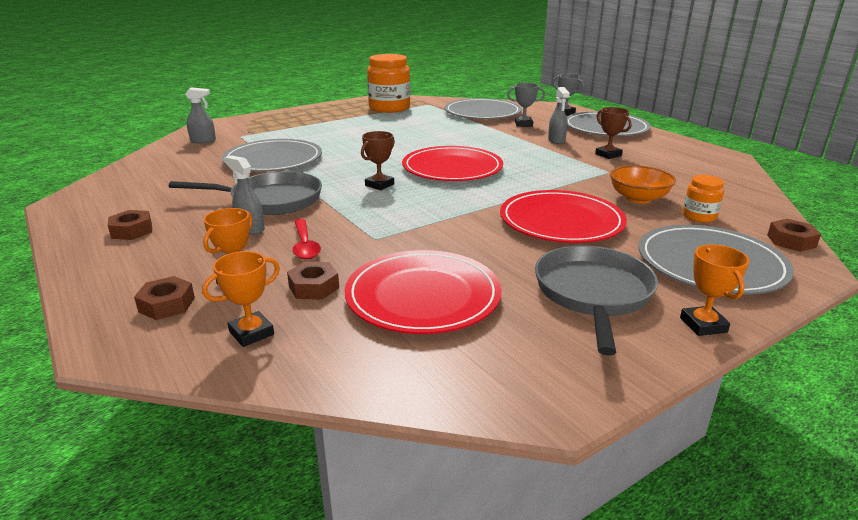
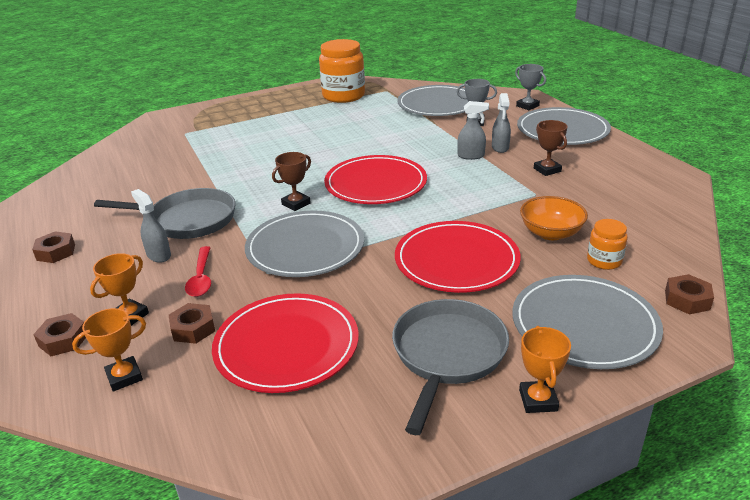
camera: 10 degrees right, 5 degrees up
(203, 141) = (148, 139): grey spray bottle -> grey spray bottle (471, 156)
(273, 160) = (206, 167): grey plate -> grey plate (305, 248)

